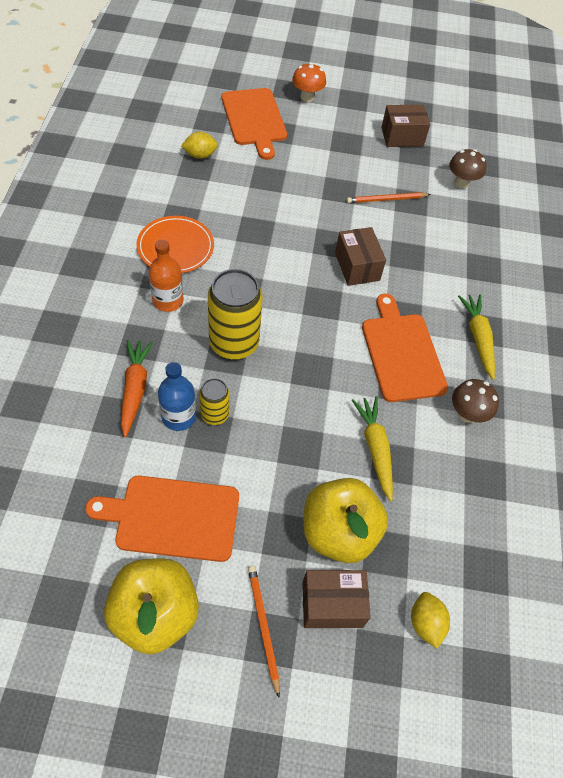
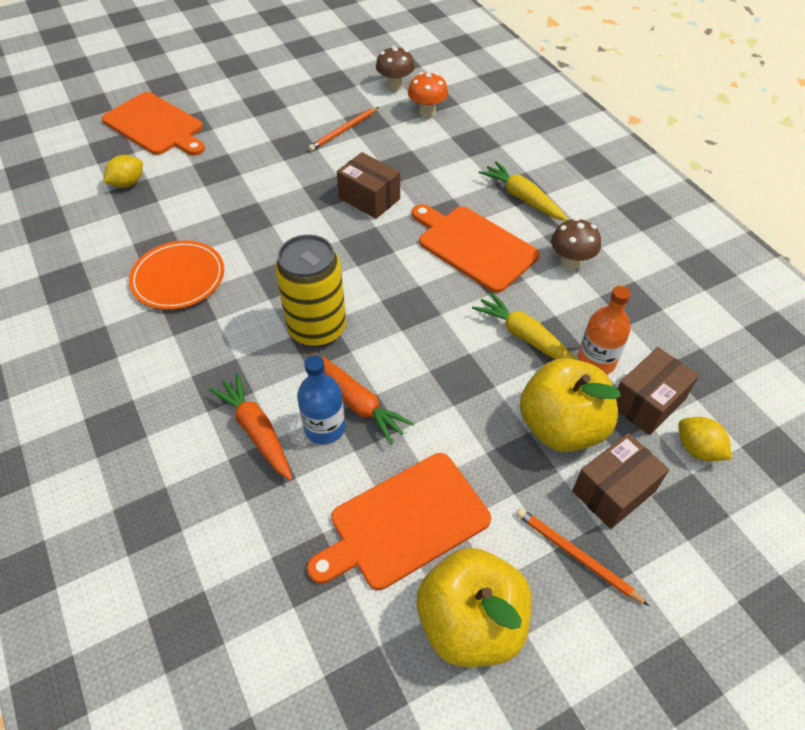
camera: 30 degrees left, 5 degrees down
(168, 301) = (215, 330): orange bottle -> orange bottle (596, 361)
(214, 414) = (357, 403): yellow can -> orange carrot
(307, 97) = (191, 83): orange mushroom -> orange mushroom (427, 112)
(402, 137) = (310, 74): brown box -> brown box (647, 402)

